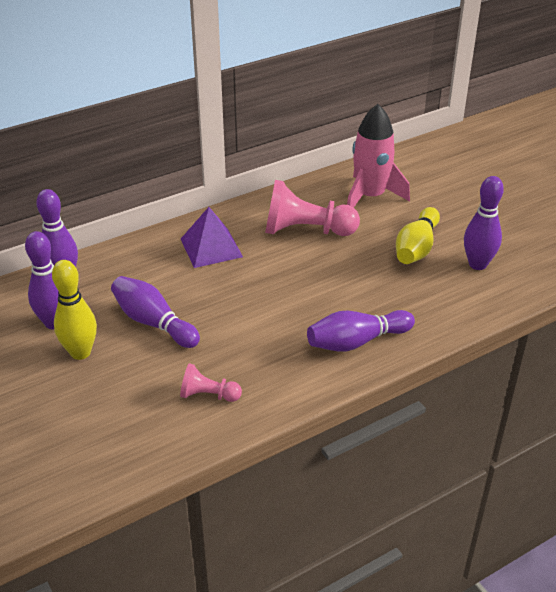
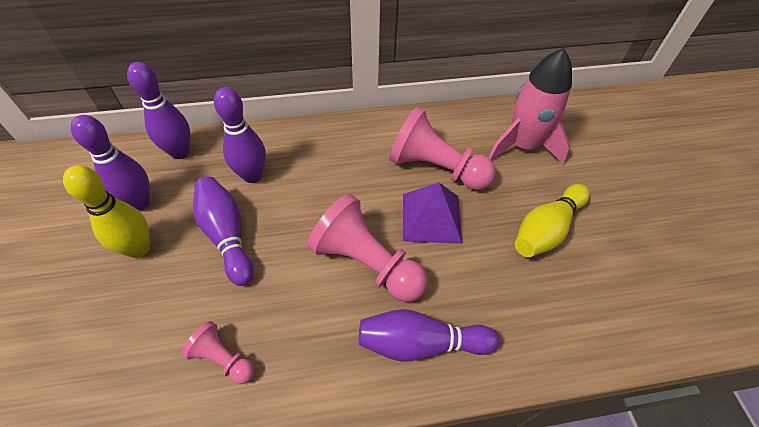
camera: 20 degrees right, 15 degrees up
(211, 248) = (332, 159): purple pyramid -> purple pyramid (431, 218)
(286, 307) = (367, 263): none -> pink pawn
(477, 264) = (610, 277): purple bowling pin -> purple bowling pin (252, 175)

